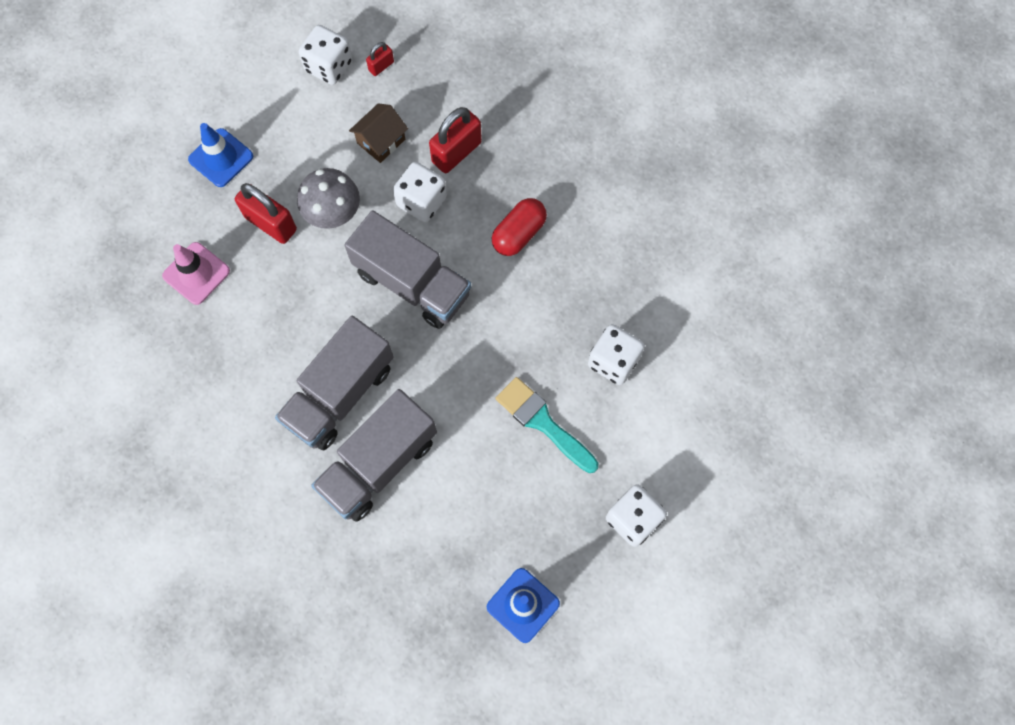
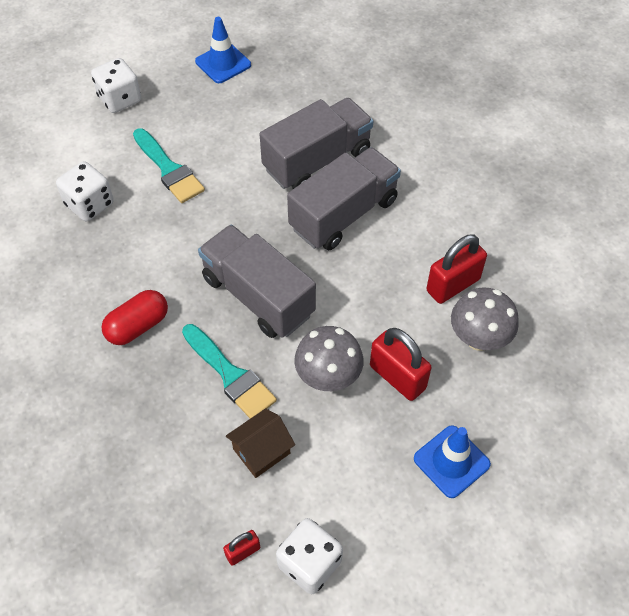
camera: 170 degrees left, 15 degrees down
(196, 273) = (478, 338): pink traffic cone -> grey mushroom
(421, 201) = (230, 375): white dice -> turquoise brush
(456, 152) = (178, 423): red padlock -> red padlock (453, 285)

